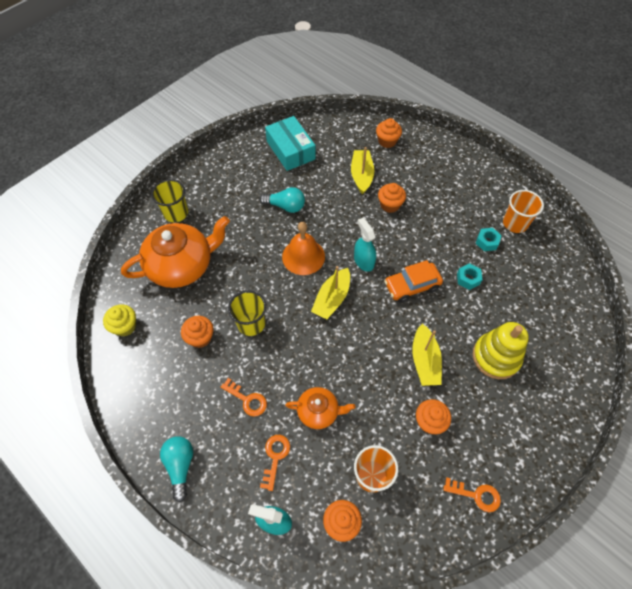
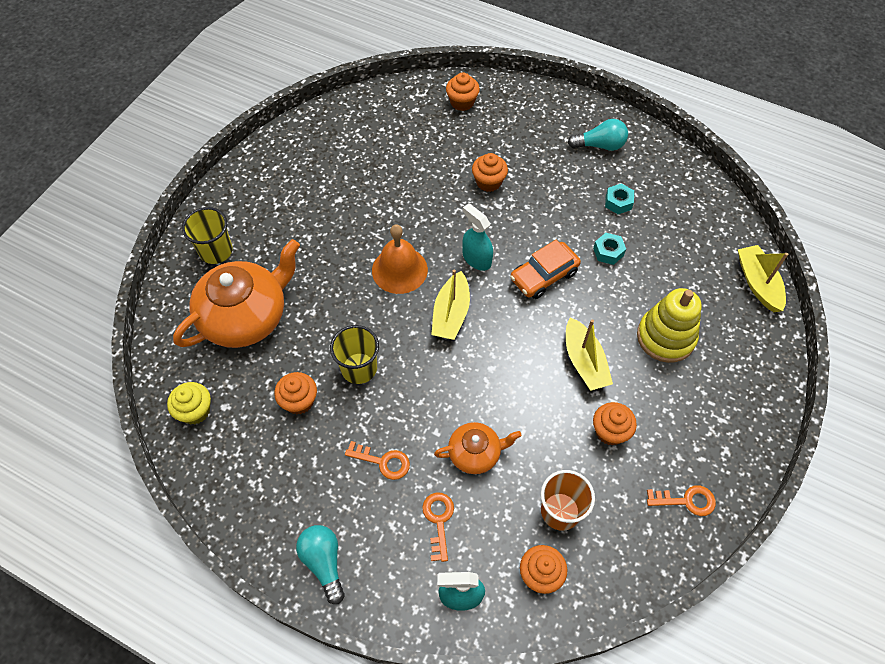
camera: 15 degrees left, 0 degrees up
(285, 206) = (357, 211): turquoise light bulb -> turquoise light bulb (600, 145)
(290, 150) = (342, 138): turquoise box -> none
(361, 175) = (442, 152): yellow boat -> yellow boat (757, 283)
(515, 223) = (645, 173): orange cup -> none

